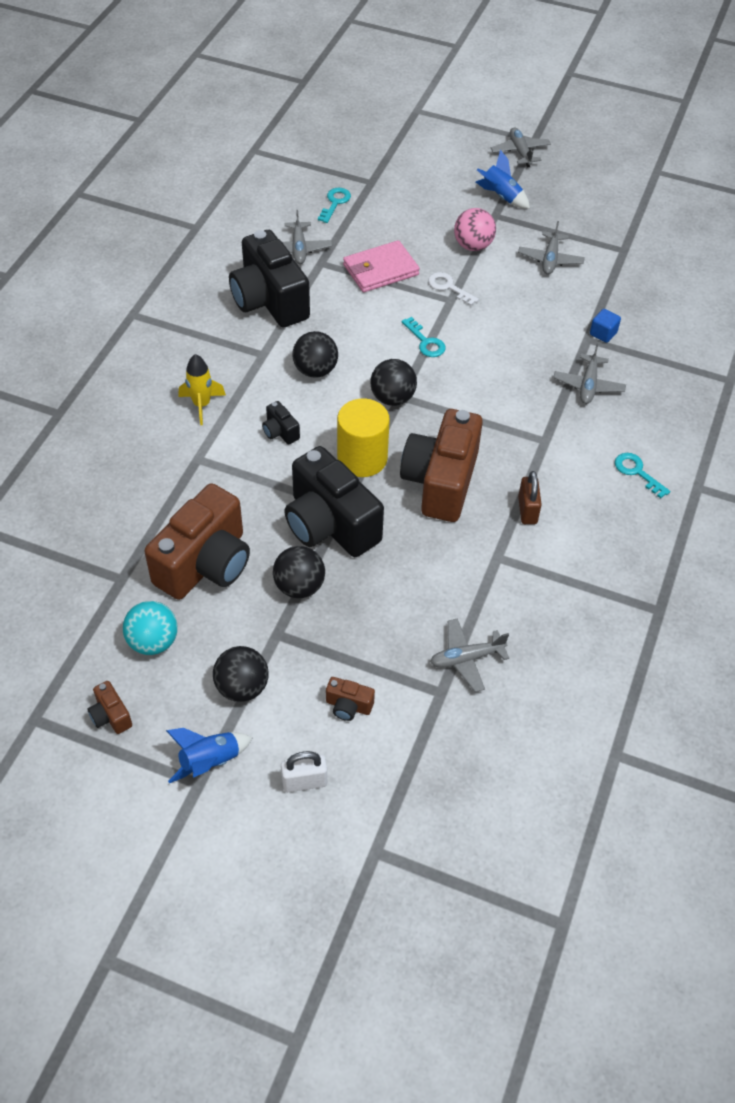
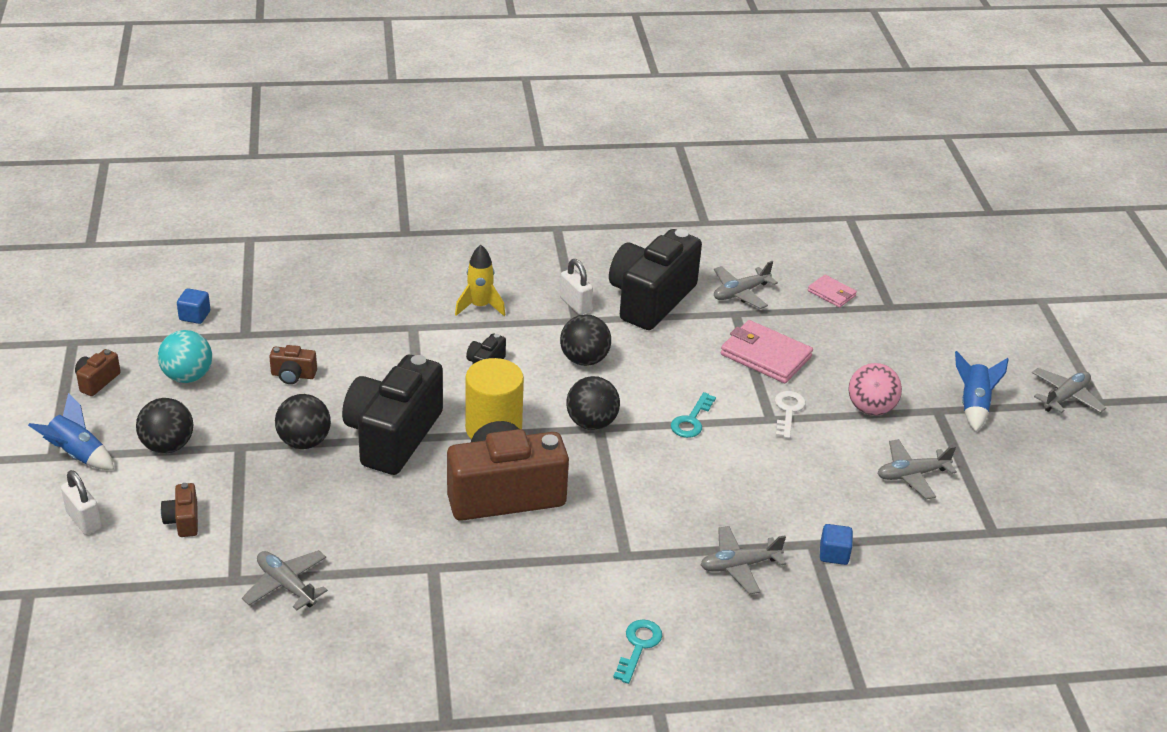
camera: 60 degrees right, 15 degrees down
(65, 608) = (195, 316): none -> blue cube
(205, 564) = (293, 375): brown camera -> brown camera, size x0.42
(243, 346) = (575, 304): none -> white padlock
(335, 203) = (831, 293): turquoise key -> pink wallet
(527, 510) = (513, 571): brown padlock -> none

